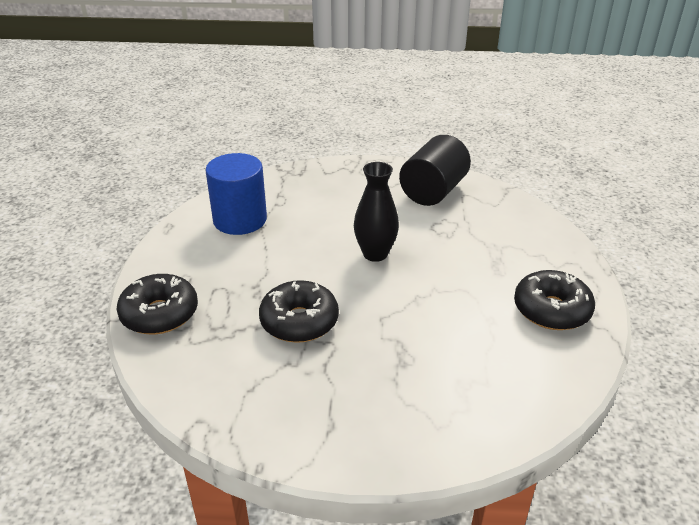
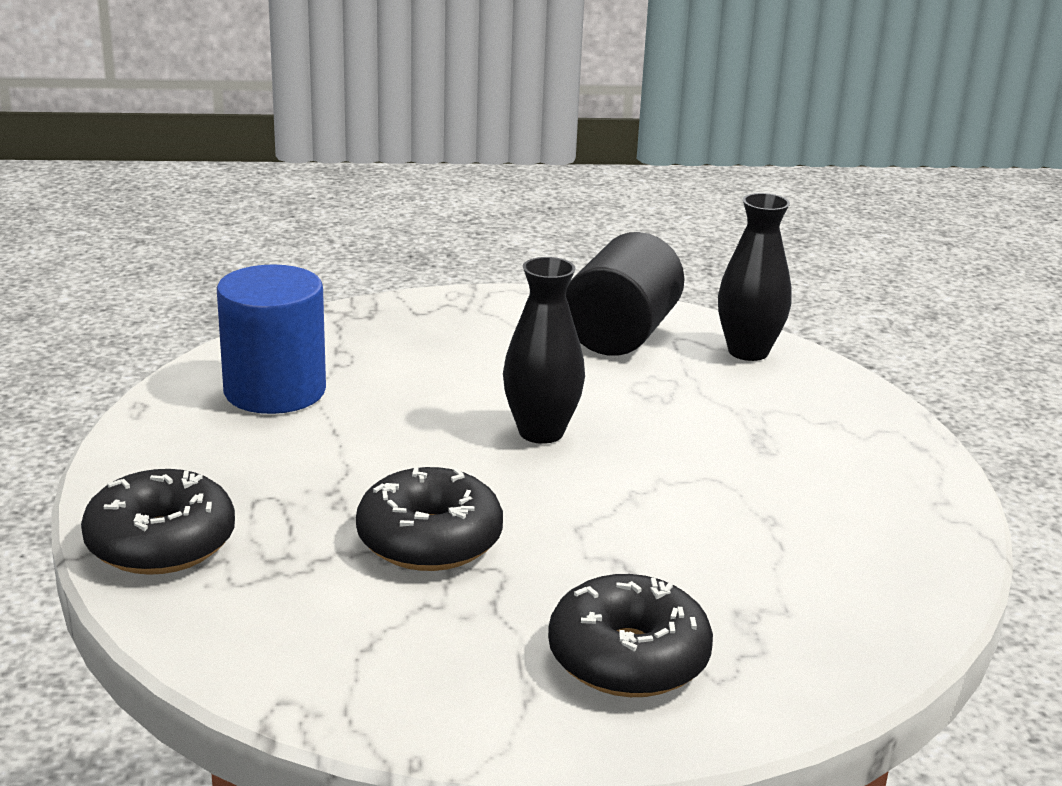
camera: 10 degrees left, 10 degrees down
(502, 206) = (748, 352): none -> black vase
(551, 310) = (870, 499): black donut -> black donut (628, 658)

